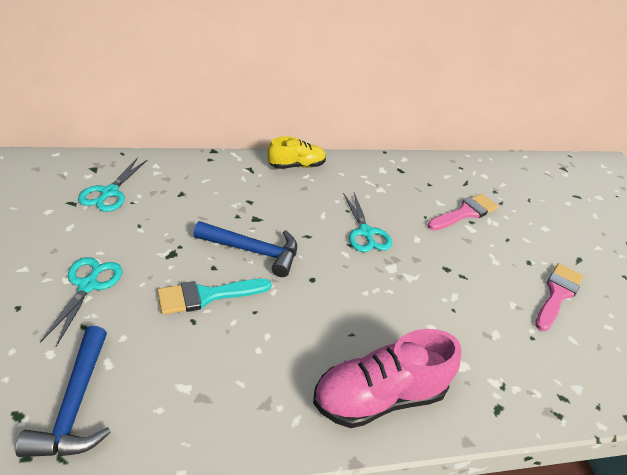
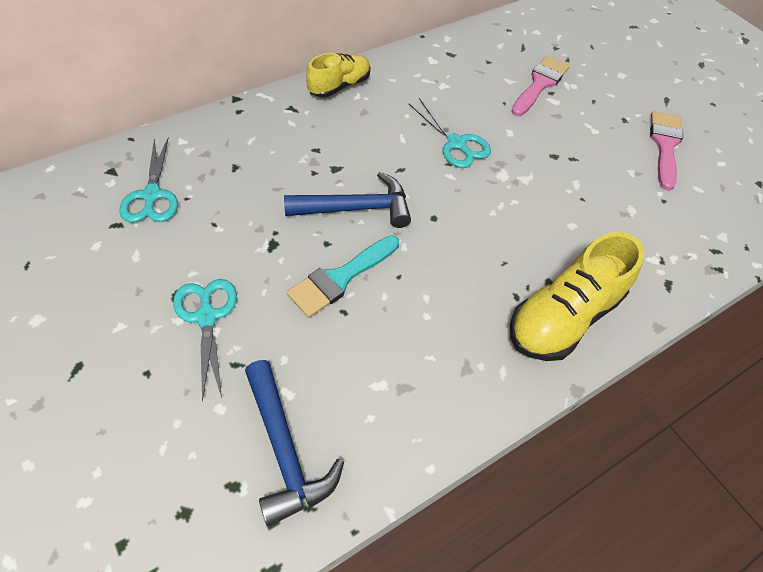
camera: 20 degrees left, 15 degrees up
(379, 397) = (563, 317): pink shoe -> yellow shoe

